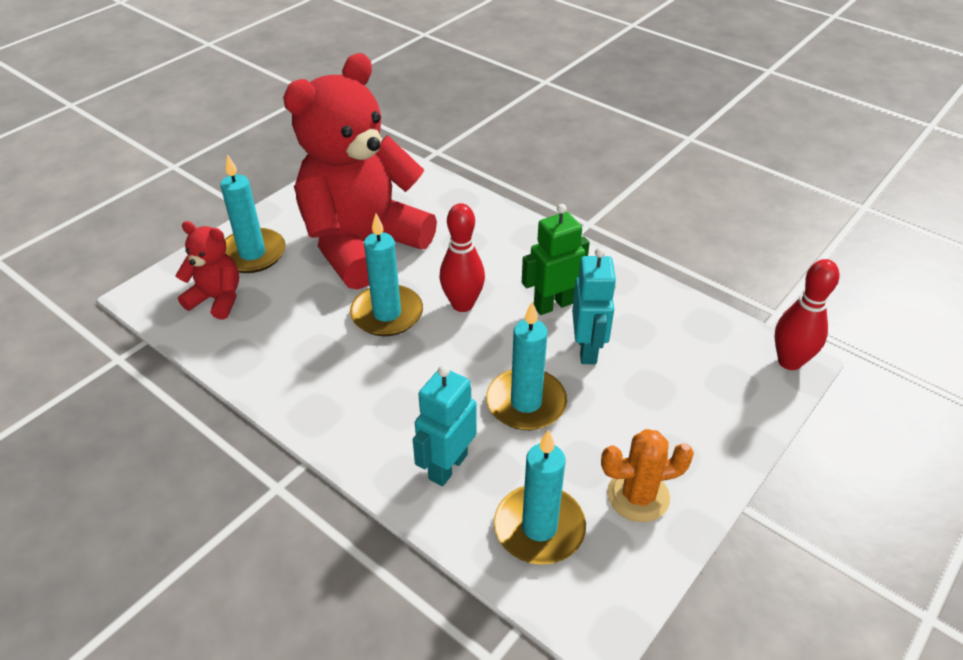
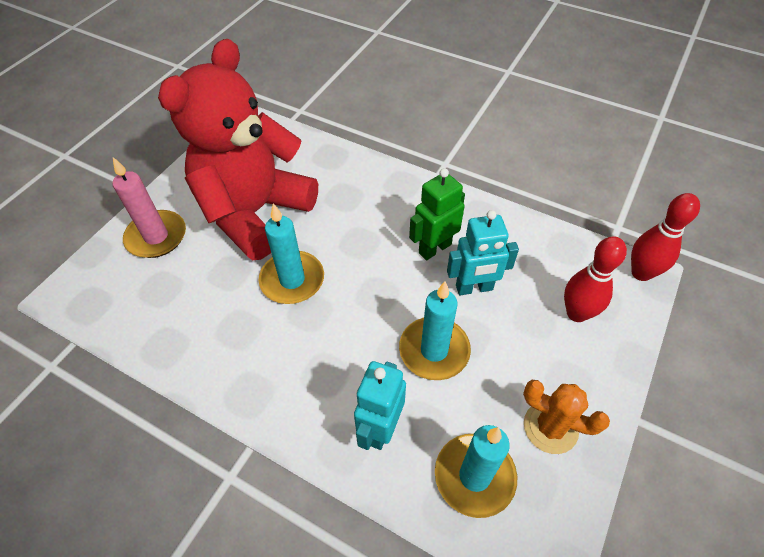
camera: 10 degrees left, 10 degrees up
(217, 299) = (133, 289): red teddy bear -> none
(252, 254) = (156, 237): turquoise candle -> pink candle
(462, 304) = (357, 260): red bowling pin -> red bowling pin (576, 313)
(588, 349) = (474, 288): turquoise robot -> turquoise robot turned 90 degrees clockwise
(638, 496) = (550, 427): orange cactus -> orange cactus turned 45 degrees clockwise

